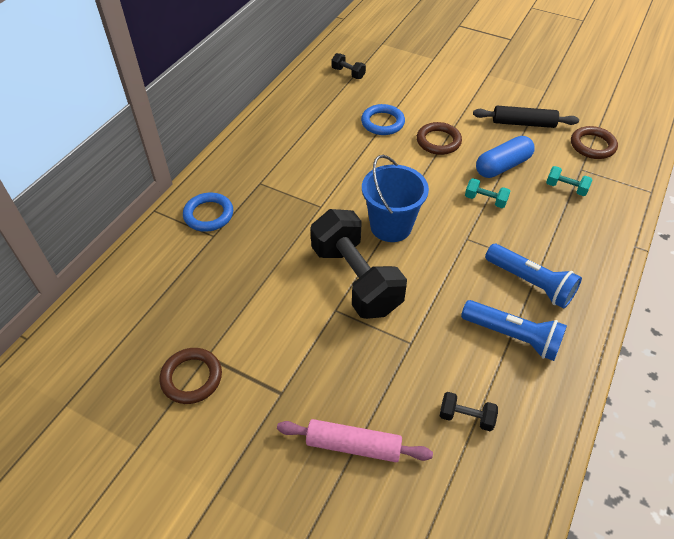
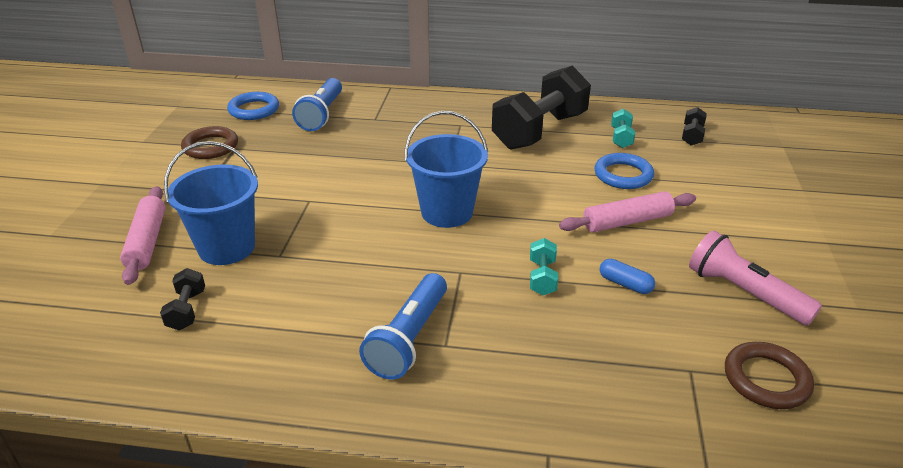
camera: 70 degrees right, 15 degrees down
(208, 215) = (400, 111): blue ring -> blue ring (254, 110)
(356, 279) = (355, 204): black dumbbell -> black dumbbell (540, 131)
(386, 380) = (226, 247): none -> blue bucket
(438, 141) = (627, 221): brown ring -> pink rolling pin
(502, 166) = (625, 284): blue capsule -> blue capsule, size x0.55
(513, 336) = (311, 333): blue flashlight -> blue flashlight (322, 114)
(523, 123) = (744, 293): black rolling pin -> pink flashlight
(566, 188) = (629, 356): turquoise dumbbell -> turquoise dumbbell (621, 138)

